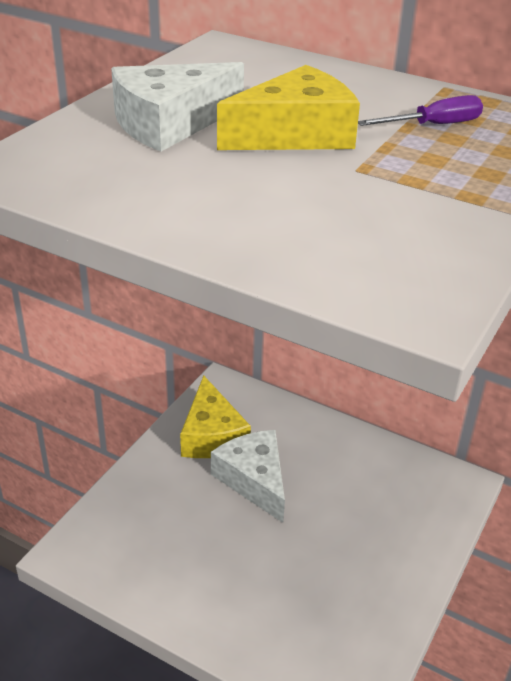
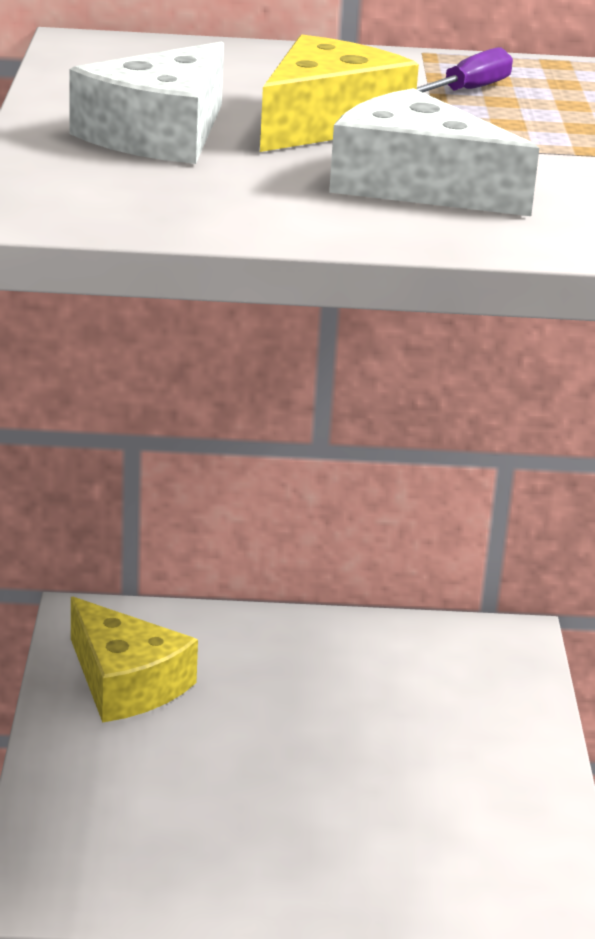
camera: 30 degrees left, 10 degrees down
(254, 480) = (235, 718): white cheese -> white cheese (416, 185)

